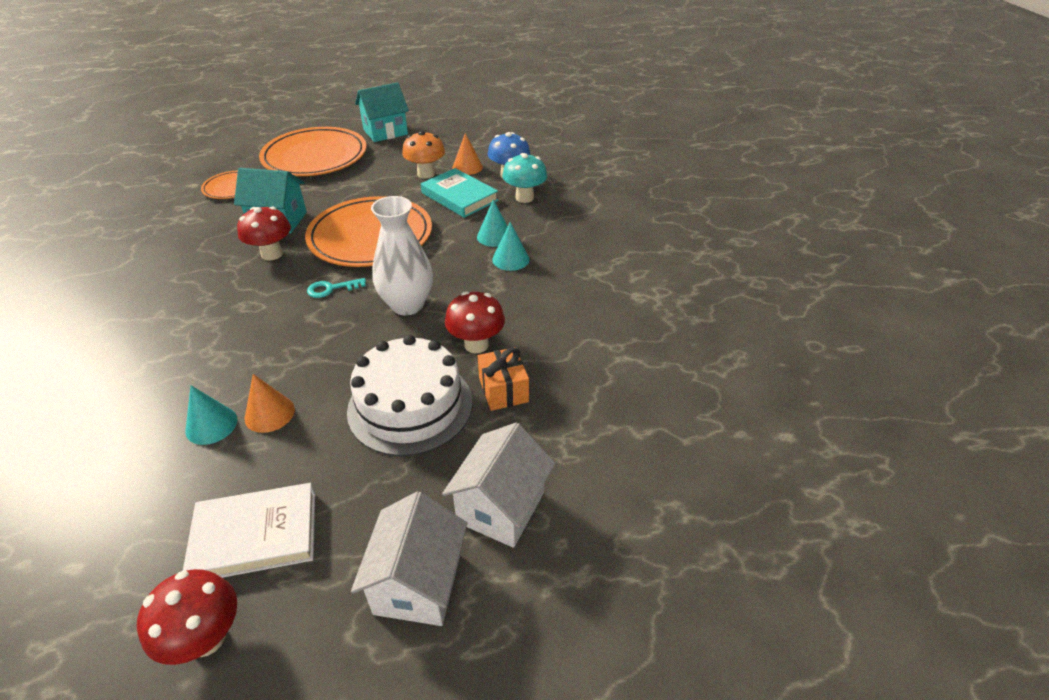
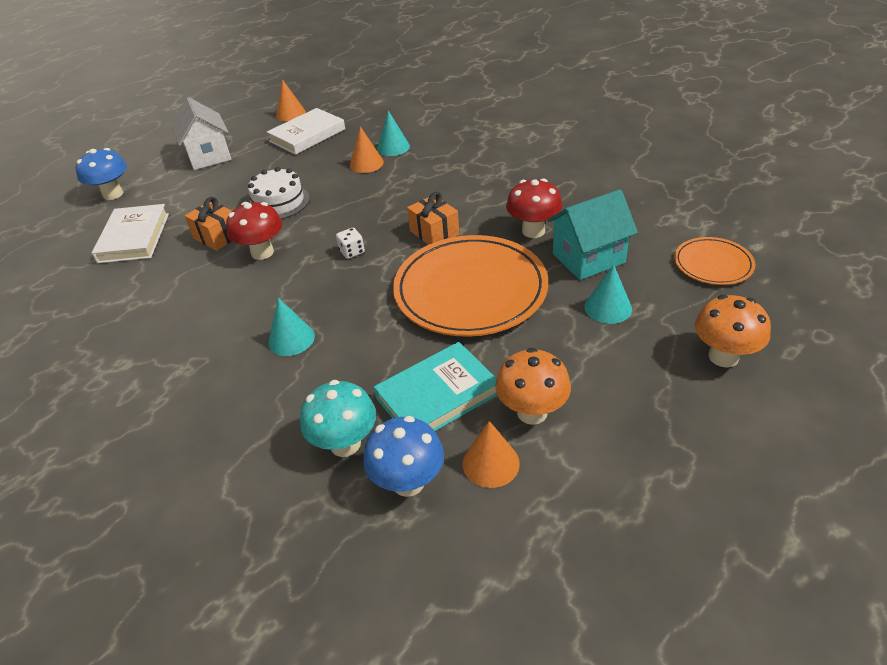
camera: 150 degrees right, 0 degrees up
(206, 638) = (290, 114): red mushroom -> orange cone
(315, 157) = (723, 356): orange plate -> orange mushroom
(331, 289) = (434, 233): turquoise key -> orange gift
(385, 132) = (731, 474): turquoise house -> none
(407, 305) = (352, 252): white vase -> white dice
(410, 406) = (279, 202): white cake -> white cake, size x0.65
(459, 197) = (437, 395): turquoise book -> turquoise book turned 45 degrees counterclockwise
(494, 236) = (334, 358): turquoise cone -> turquoise cone (608, 307)
(501, 507) = (181, 191): white house -> none
(592, 443) = (134, 238): none -> white book
(598, 568) = (113, 194): none -> blue mushroom

